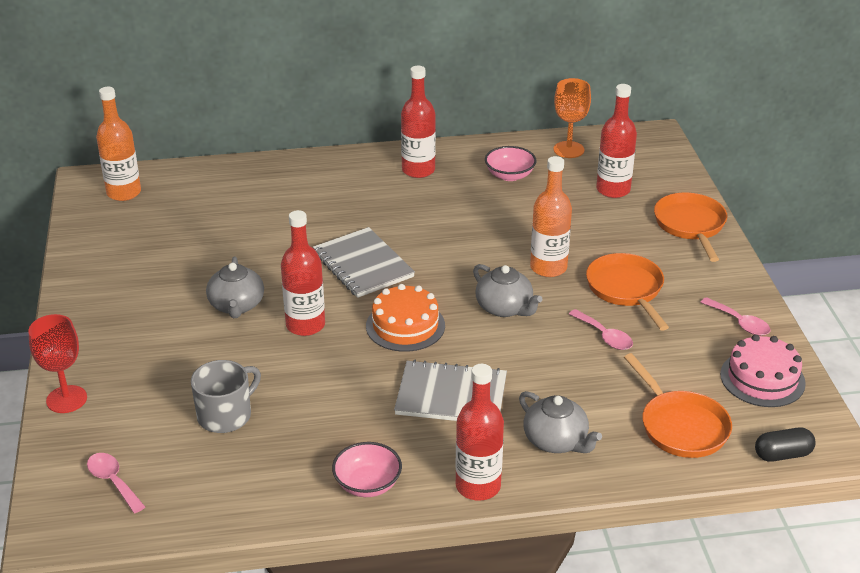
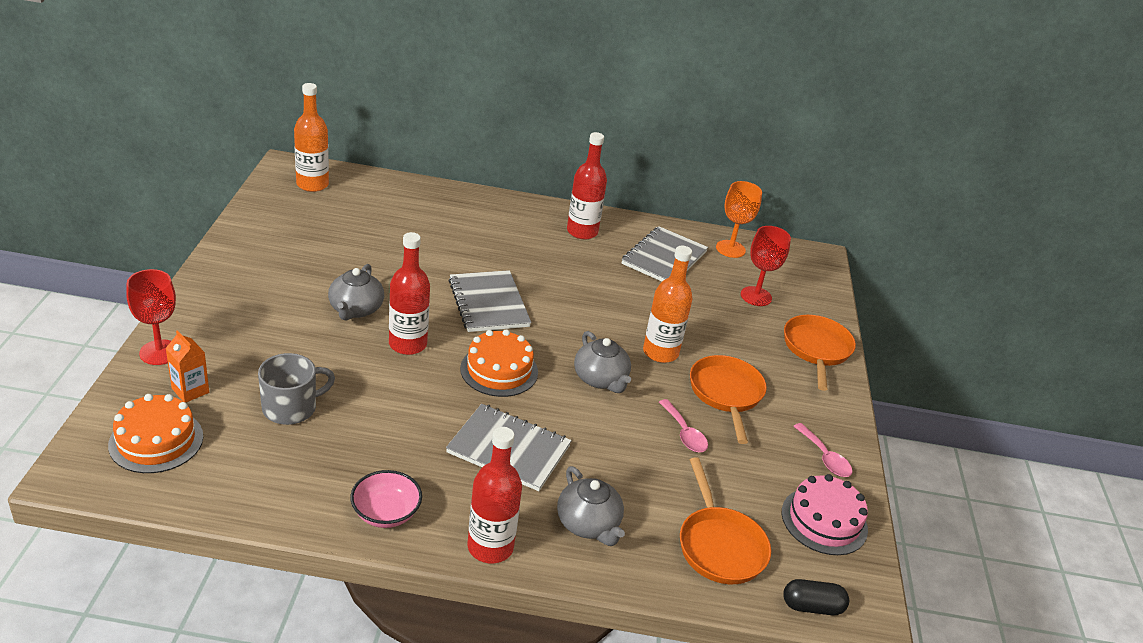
camera: 10 degrees right, 0 degrees up
(113, 481) = (156, 440): pink spoon -> orange cake
(118, 426) = (190, 390): none -> orange carton
(509, 175) = (664, 258): pink bowl -> grey notebook
(613, 190) = (756, 296): red bottle -> red goblet

